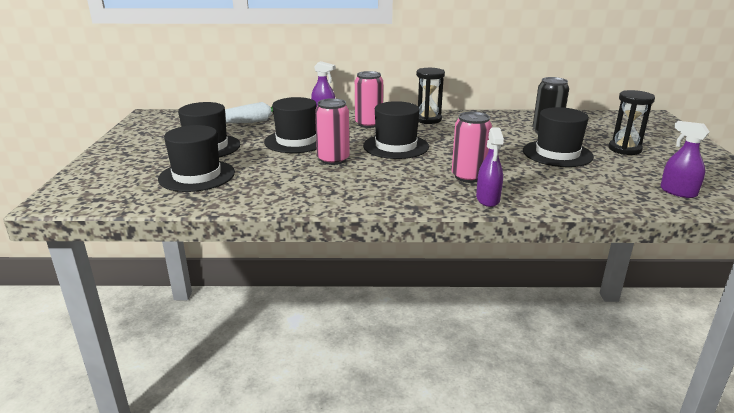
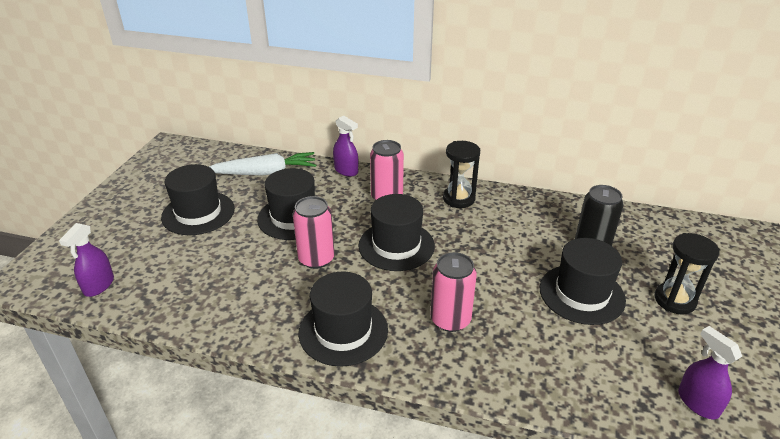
camera: 15 degrees right, 10 degrees up
(197, 176) = (166, 263): black hat -> black hat (343, 331)
(488, 199) = (451, 368): purple spray bottle -> purple spray bottle (99, 285)

